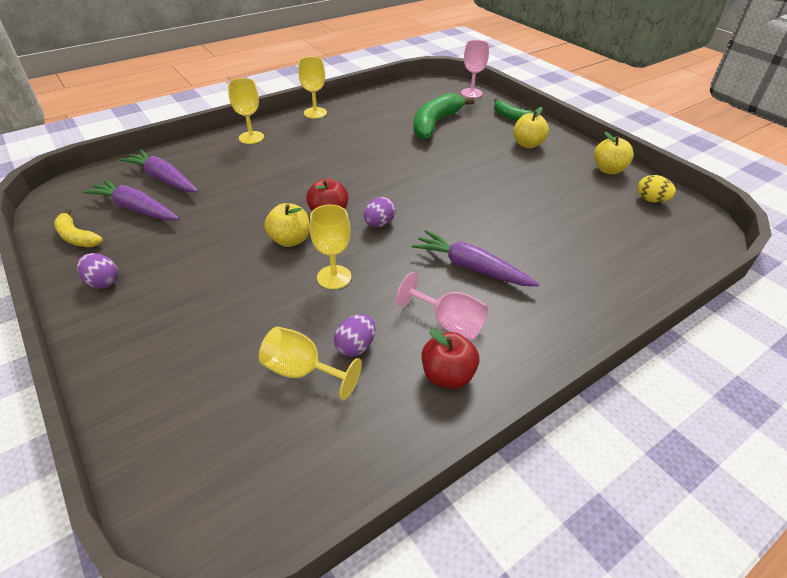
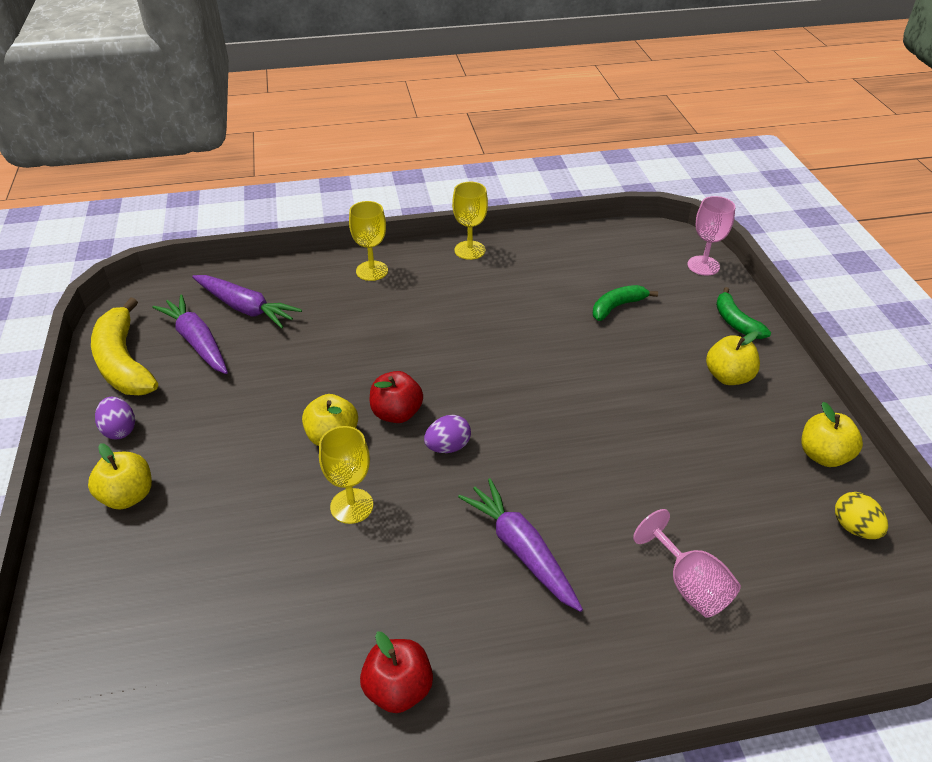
camera: 25 degrees right, 0 degrees up
(77, 237) = (124, 362): yellow banana -> yellow banana, size x1.75
(141, 324) = (128, 496): none -> yellow apple
(164, 179) = (245, 308): purple carrot -> purple carrot turned 150 degrees clockwise
(302, 371) = (248, 618): yellow goblet -> none
(355, 346) = (321, 609): purple egg -> none
(435, 123) = (617, 307): green banana -> green banana, size x0.57
(449, 323) = (444, 619): pink goblet -> pink goblet (689, 585)

